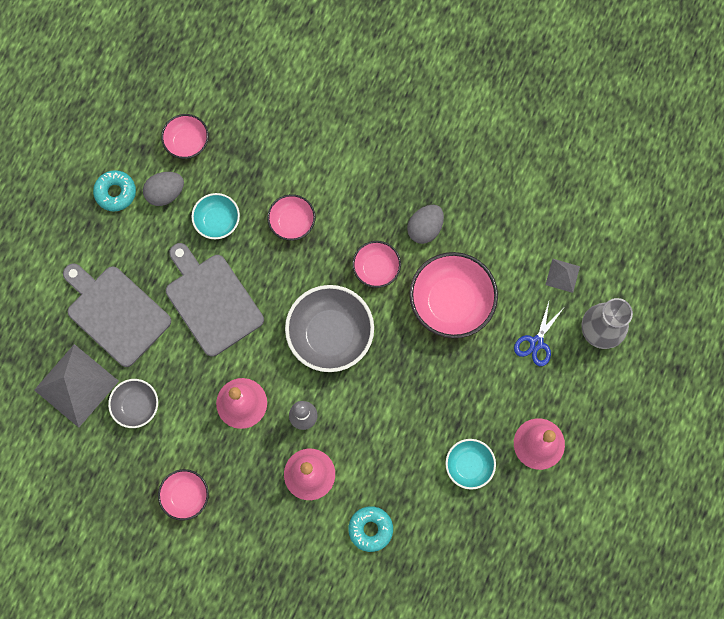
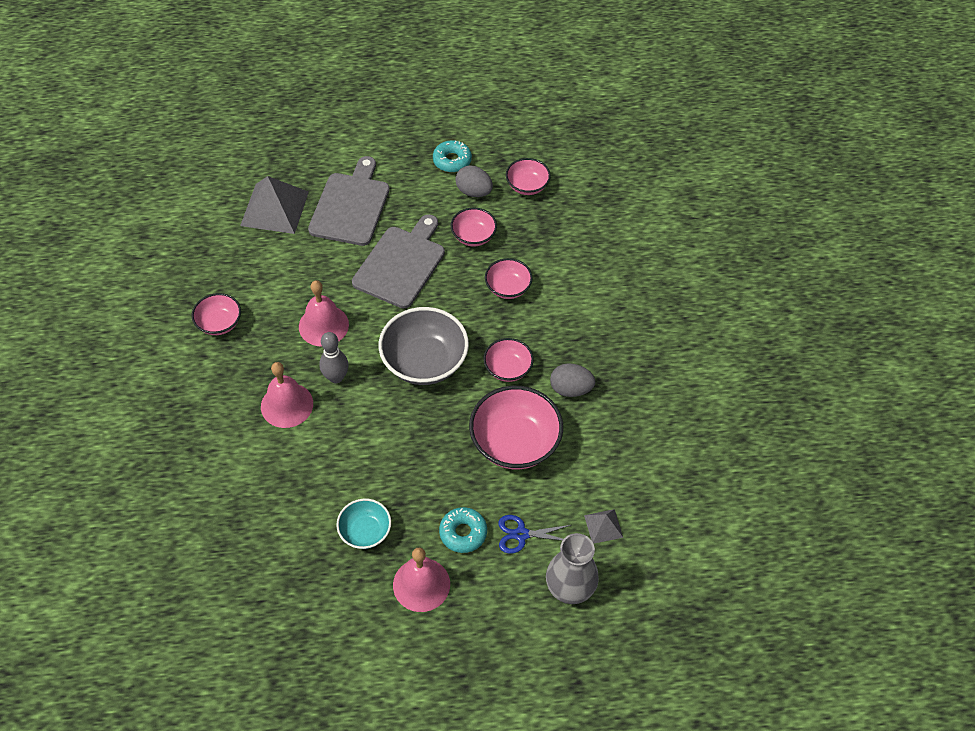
camera: 60 degrees right, 20 degrees down
(136, 406) = (279, 255): grey bowl -> none
(217, 221) = (473, 236): turquoise bowl -> pink bowl
(370, 529) = (260, 477): turquoise donut -> turquoise donut (463, 533)

